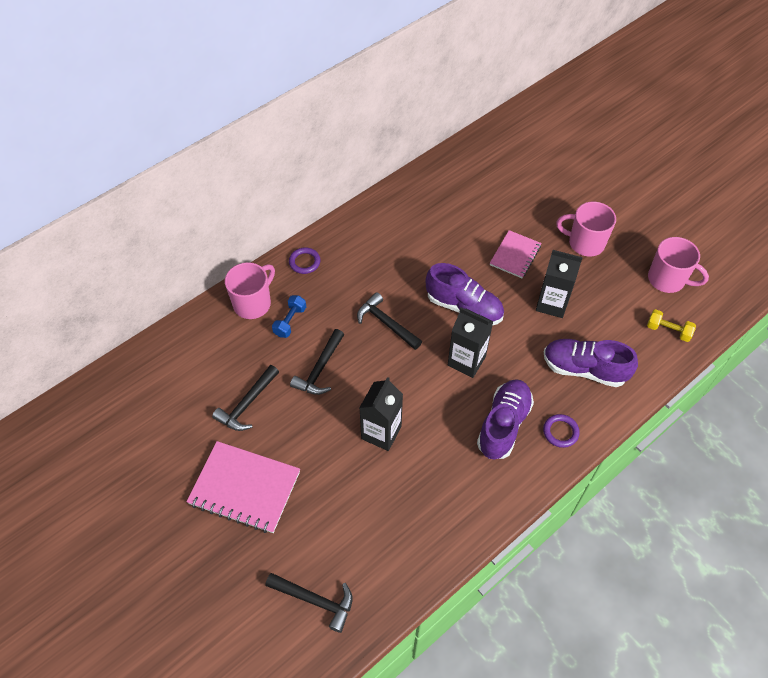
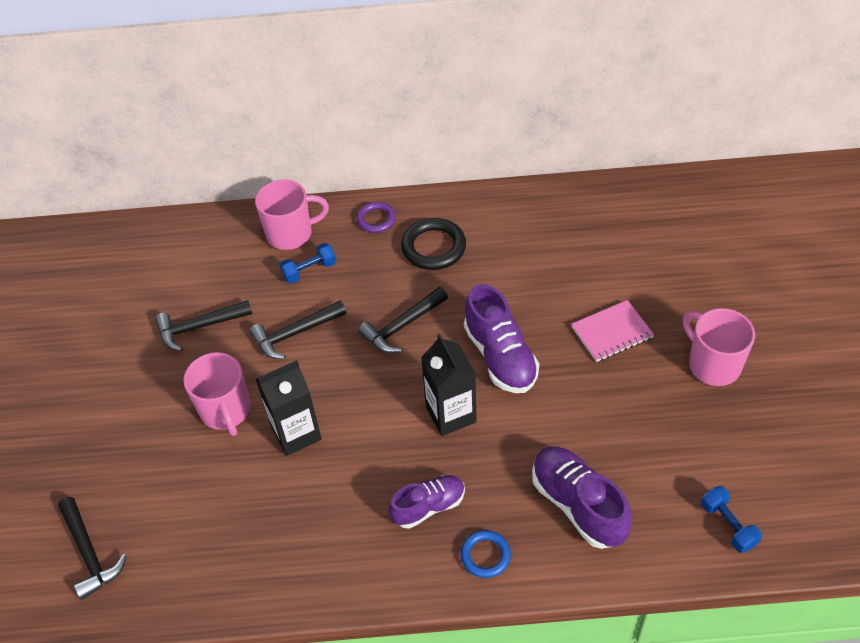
camera: 40 degrees right, 5 degrees down
(245, 488) = (126, 405): pink notebook -> none
(360, 260) = (433, 247): none -> black ring
(386, 323) = (402, 326): black hammer -> black hammer turned 120 degrees counterclockwise
(503, 425) = (428, 506): purple shoe -> purple shoe, size x0.66
(551, 304) = (606, 409): black carton -> none
(560, 432) = (485, 555): purple ring -> blue ring
(667, 279) = (784, 465): pink mug -> pink mug (226, 411)
(668, 330) = (728, 525): yellow dumbbell -> blue dumbbell

